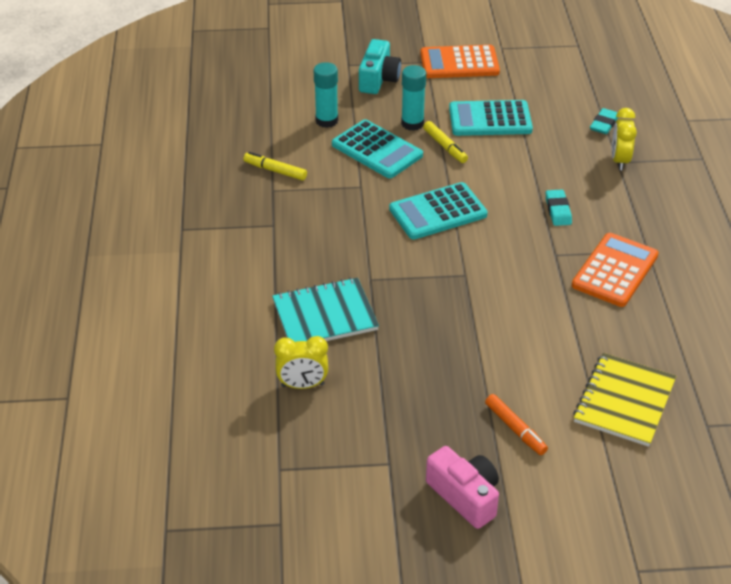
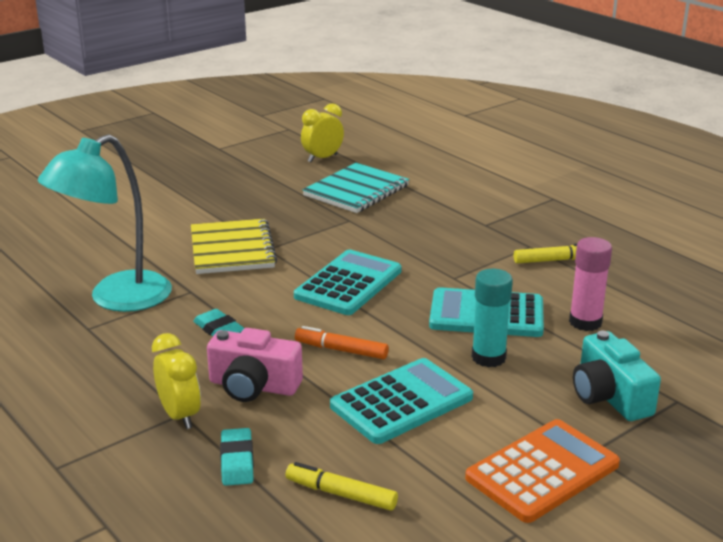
camera: 145 degrees right, 15 degrees down
(326, 121) = (585, 322): turquoise glue stick -> pink glue stick
(445, 146) = (418, 347): yellow marker -> yellow marker (341, 494)
(465, 496) = (152, 150): pink camera -> pink camera (253, 386)
(515, 429) = (140, 183): orange marker -> orange marker (341, 350)
(614, 270) = (116, 298): orange calculator -> turquoise lamp
(624, 401) = (57, 219): yellow notebook -> yellow notebook (232, 249)

